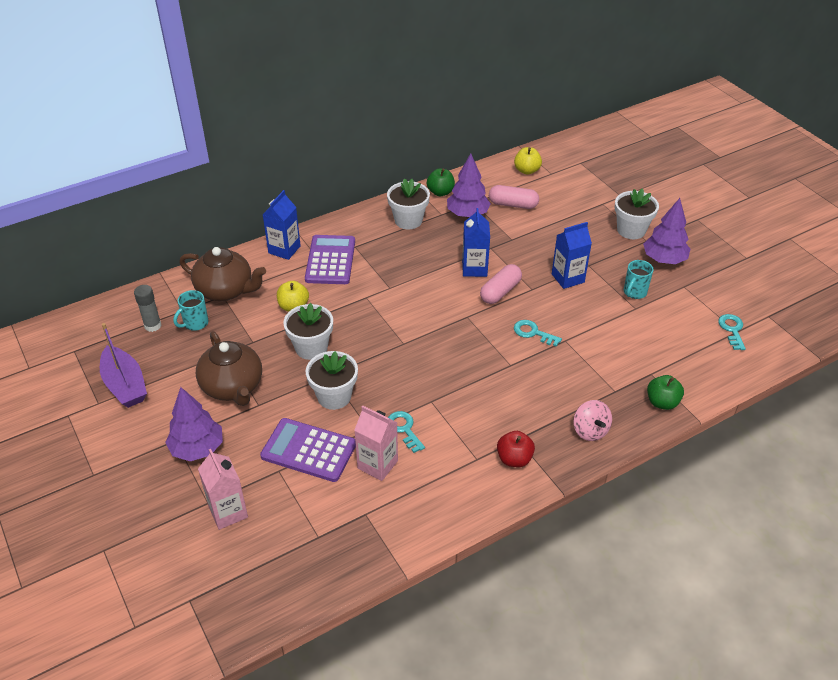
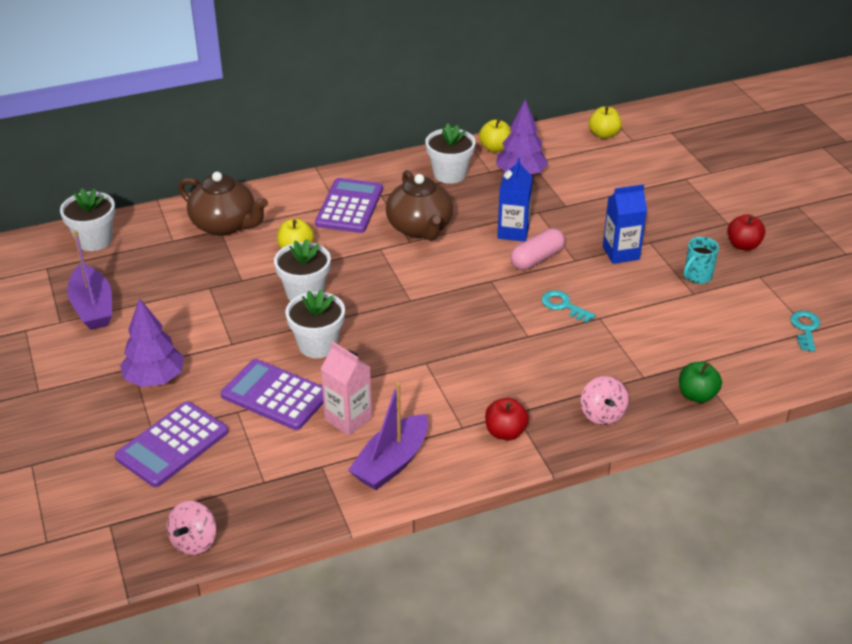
camera: 10 degrees right, 5 degrees down
(153, 326) = (136, 252): grey glue stick -> none
(195, 323) = (183, 255): turquoise mug -> none
(228, 512) = (172, 445): pink carton -> purple calculator
(233, 387) = (208, 323): brown teapot -> brown teapot (420, 228)
(270, 606) = (194, 541): none -> pink spinning top
(284, 249) = (300, 190): blue carton -> none
(404, 429) = (387, 387): turquoise key -> none
(425, 502) = (391, 462): none -> purple boat
(440, 192) = (495, 148): green apple -> yellow apple
(513, 204) = (577, 169): pink capsule -> none
(631, 230) = (712, 210): white flower pot -> white flower pot (94, 240)
(664, 259) = (743, 245): purple tree -> red apple

